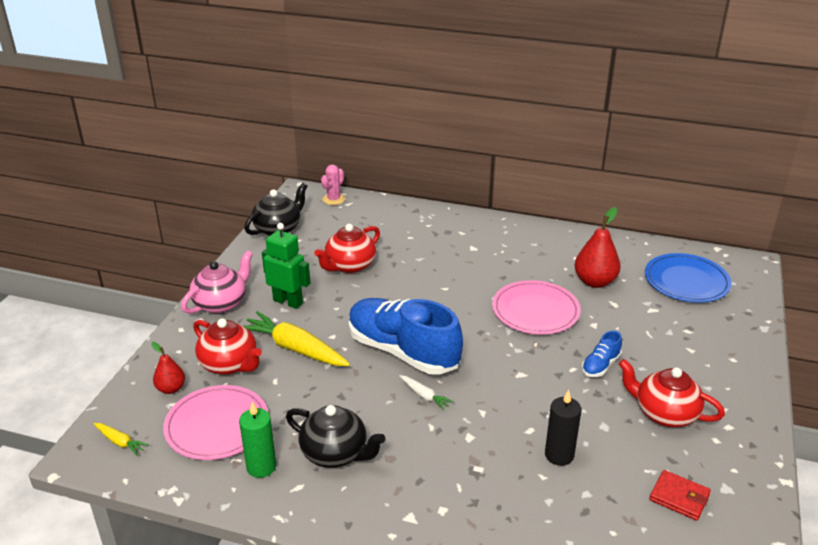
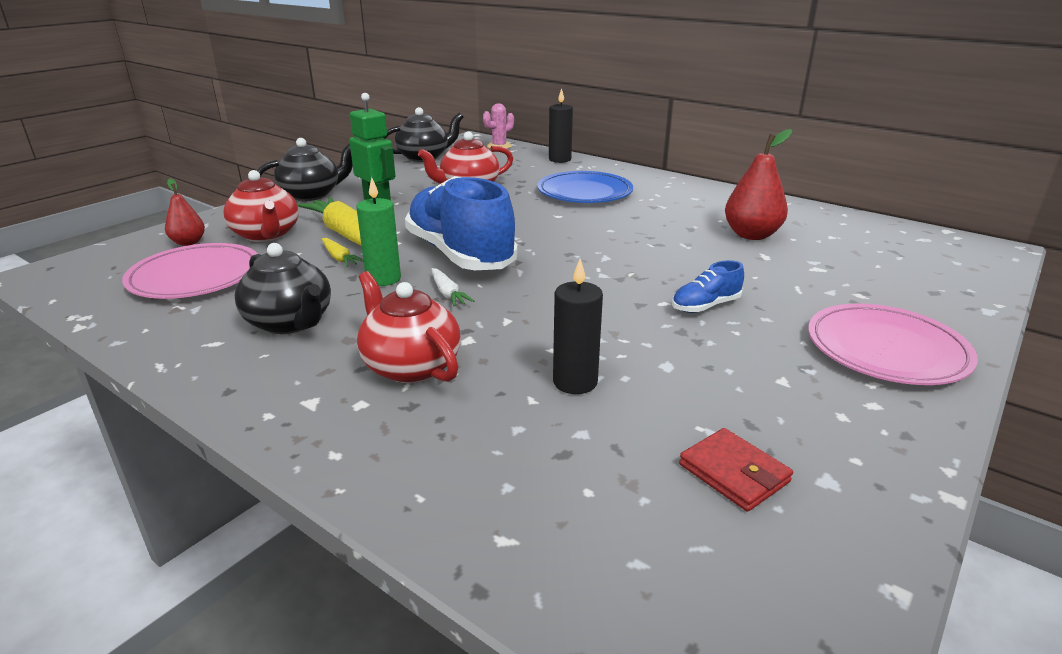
camera: 20 degrees right, 5 degrees down
(120, 442) = (89, 271): yellow carrot -> yellow carrot (340, 258)
(221, 303) = (311, 194): pink teapot -> black teapot
(261, 467) = (197, 317): green candle -> green candle (383, 279)
(399, 210) = (560, 159): none -> black candle
(535, 311) = (653, 247): pink plate -> pink plate (886, 350)
(665, 413) = (772, 370): red teapot -> red teapot (410, 366)
(686, 281) = (884, 252): blue plate -> blue plate (584, 192)

